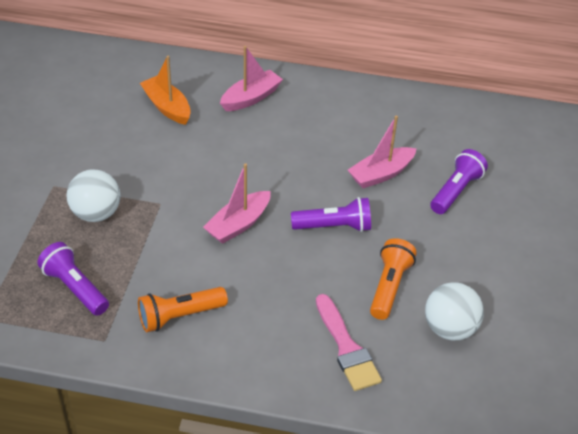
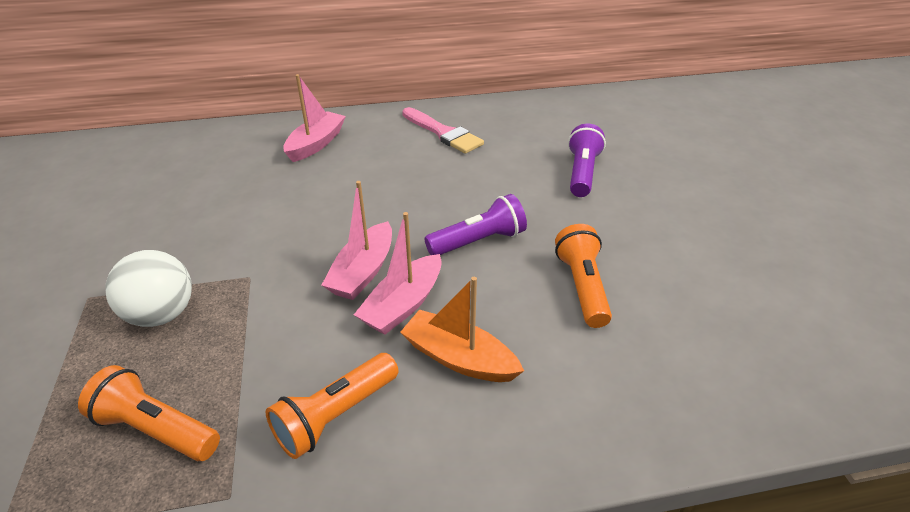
camera: 20 degrees left, 5 degrees down
(75, 288) = (156, 429): purple flashlight -> orange flashlight
(167, 107) = (220, 174): orange boat -> orange boat (459, 358)
(346, 347) = (581, 377): pink brush -> pink brush (443, 133)
(381, 174) = (496, 177): pink boat -> pink boat (403, 304)
(449, 329) = (681, 311): white ball -> none

